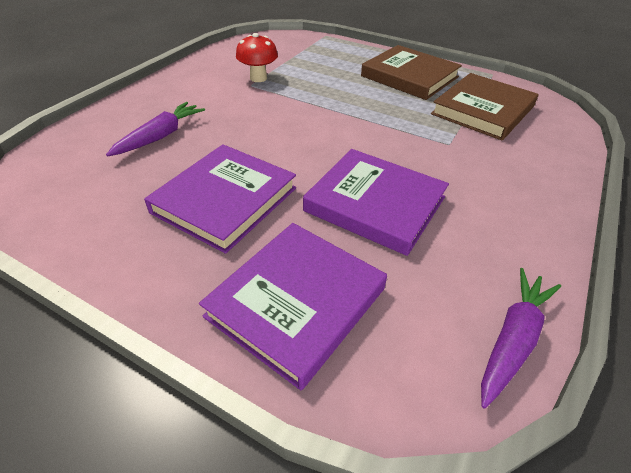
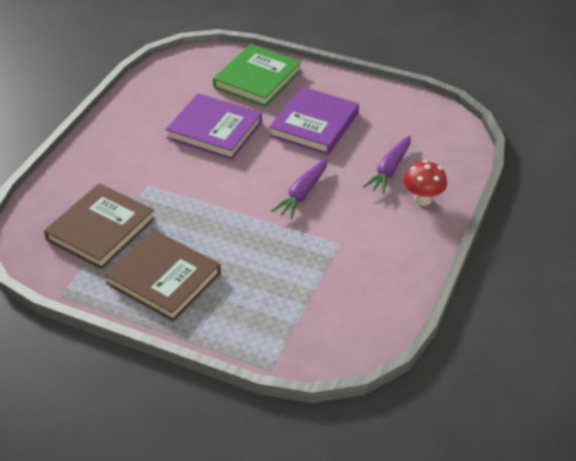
camera: 175 degrees right, 0 degrees up
(258, 78) = (335, 256): red mushroom -> red mushroom (422, 199)
(296, 302) = (257, 79): purple book -> green book
(512, 339) = (154, 74): purple carrot -> purple carrot (302, 194)

